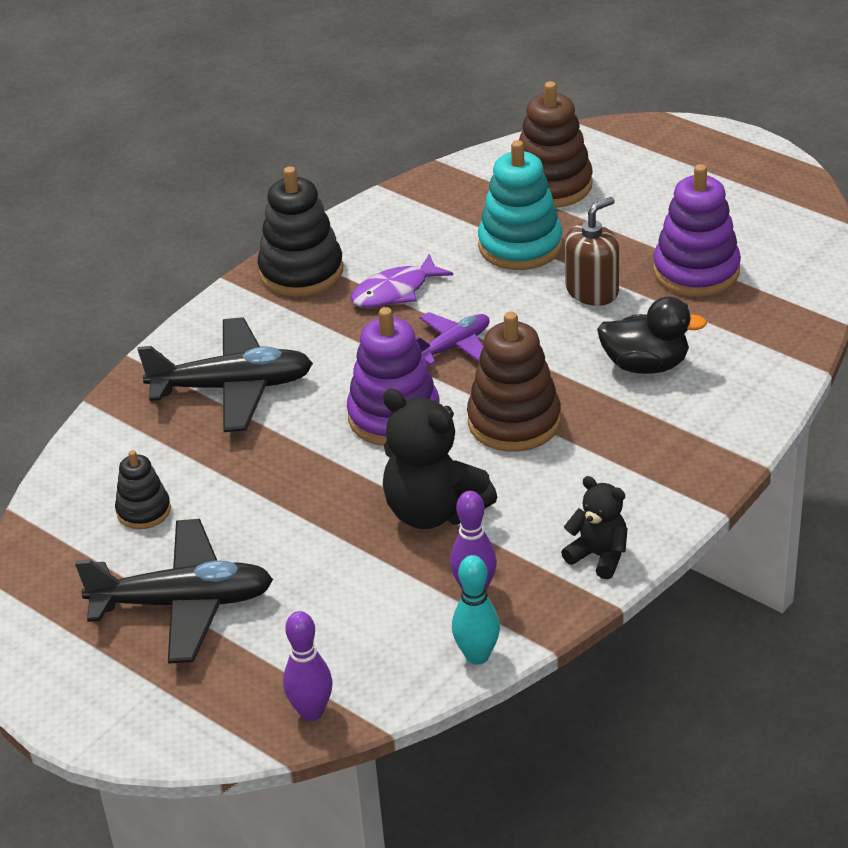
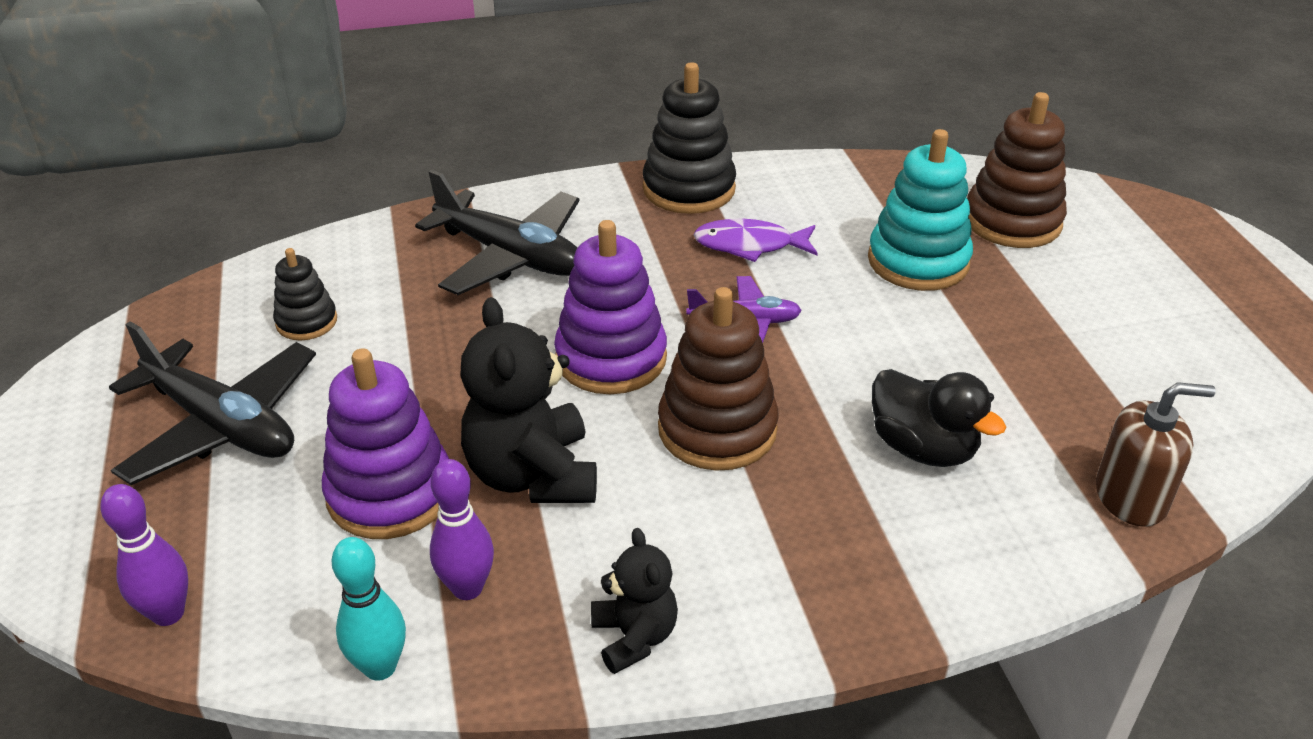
camera: 35 degrees right, 0 degrees up
(592, 291) = (946, 340): brown soap dispenser -> brown soap dispenser (1131, 497)
(696, 271) = (1086, 378): purple stacking toy -> purple stacking toy (390, 493)

